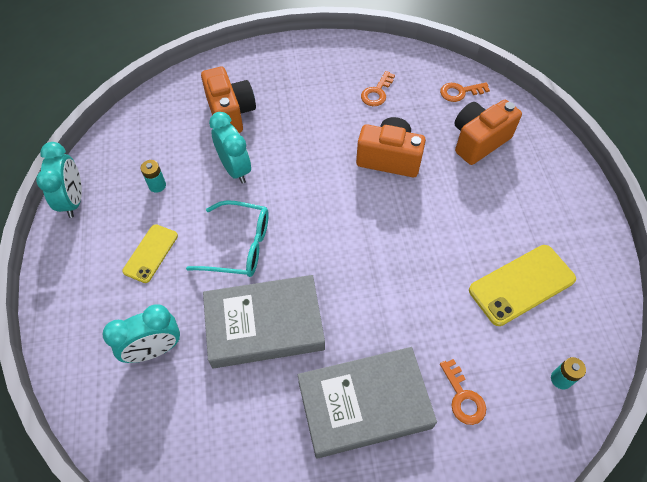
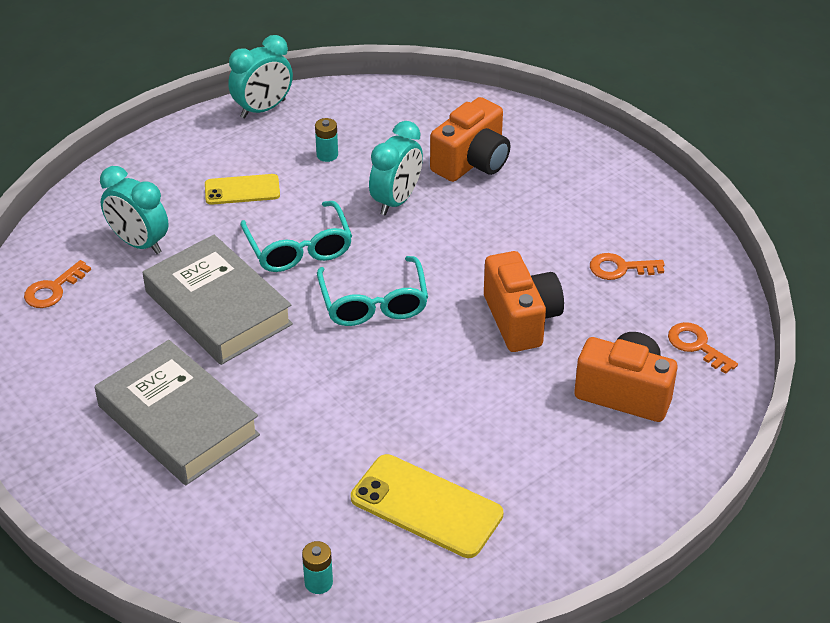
camera: 60 degrees right, 15 degrees down
(323, 227) = (373, 303): none -> turquoise glasses
(463, 397) = (238, 499): orange key -> orange key (53, 289)

